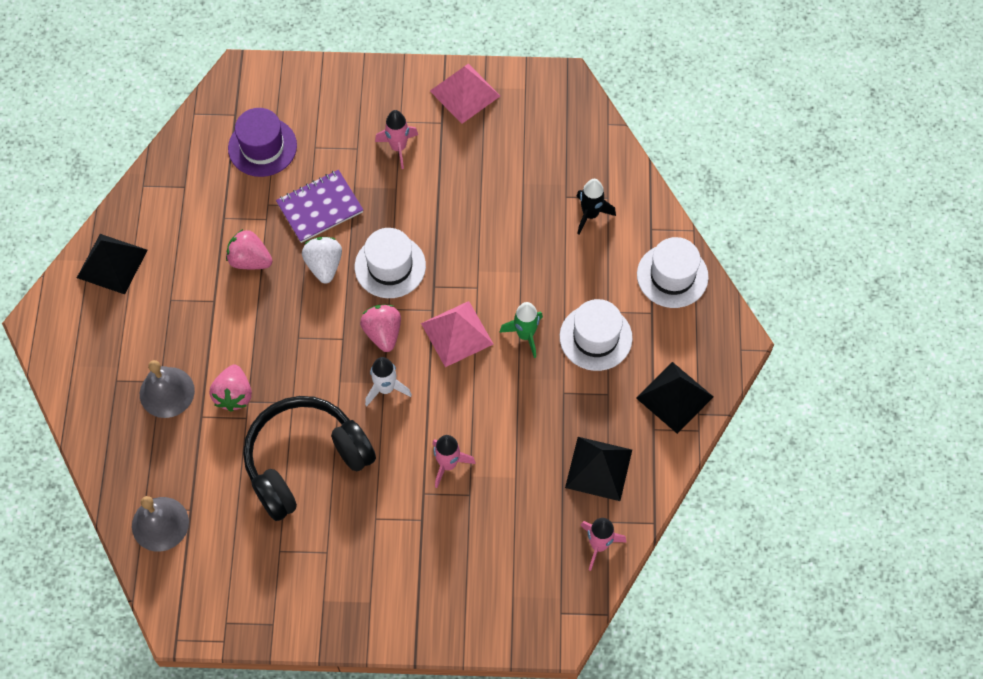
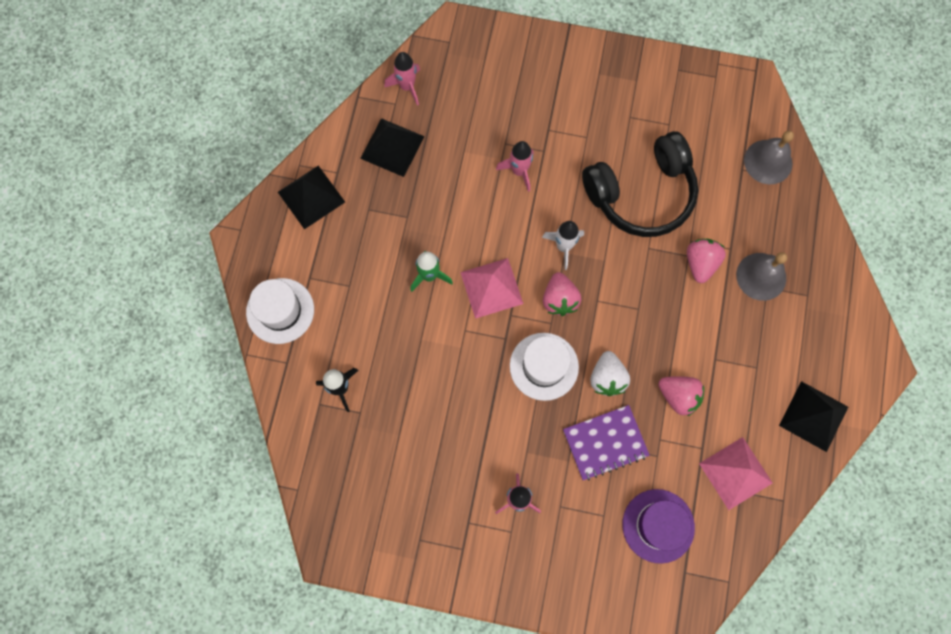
camera: 170 degrees left, 10 degrees up
(465, 93) = (437, 555): pink pyramid -> pink pyramid (735, 473)
(595, 337) = (366, 263): white hat -> none

